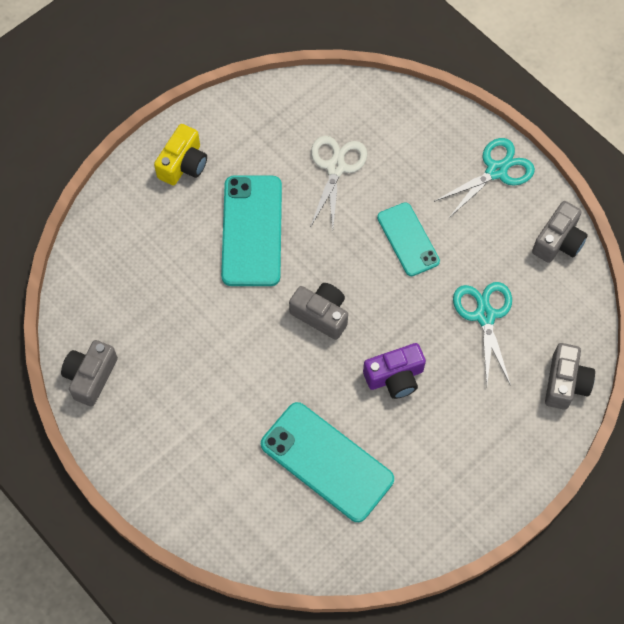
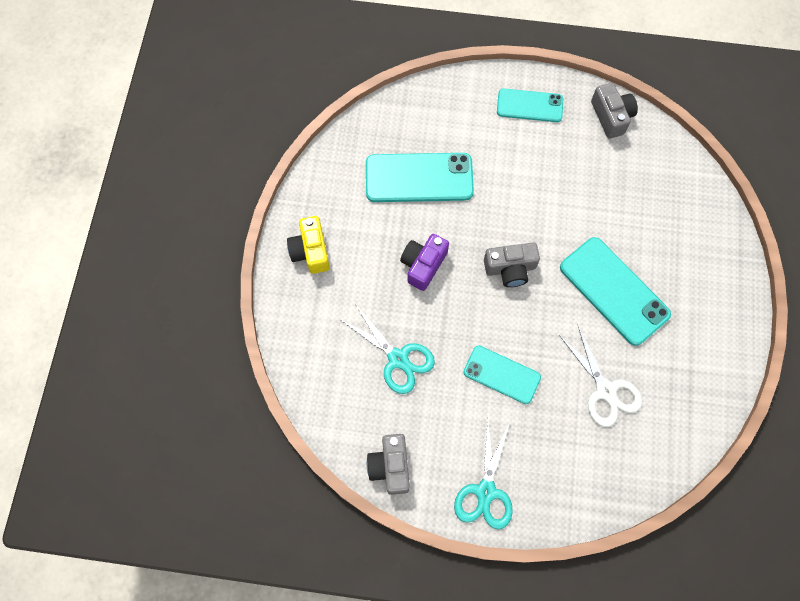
camera: 140 degrees right, 5 degrees up
(153, 449) = (529, 105): none -> turquoise phone
(183, 164) = (711, 302): yellow camera -> yellow camera (310, 251)
(565, 383) = (303, 353): grey camera -> none

